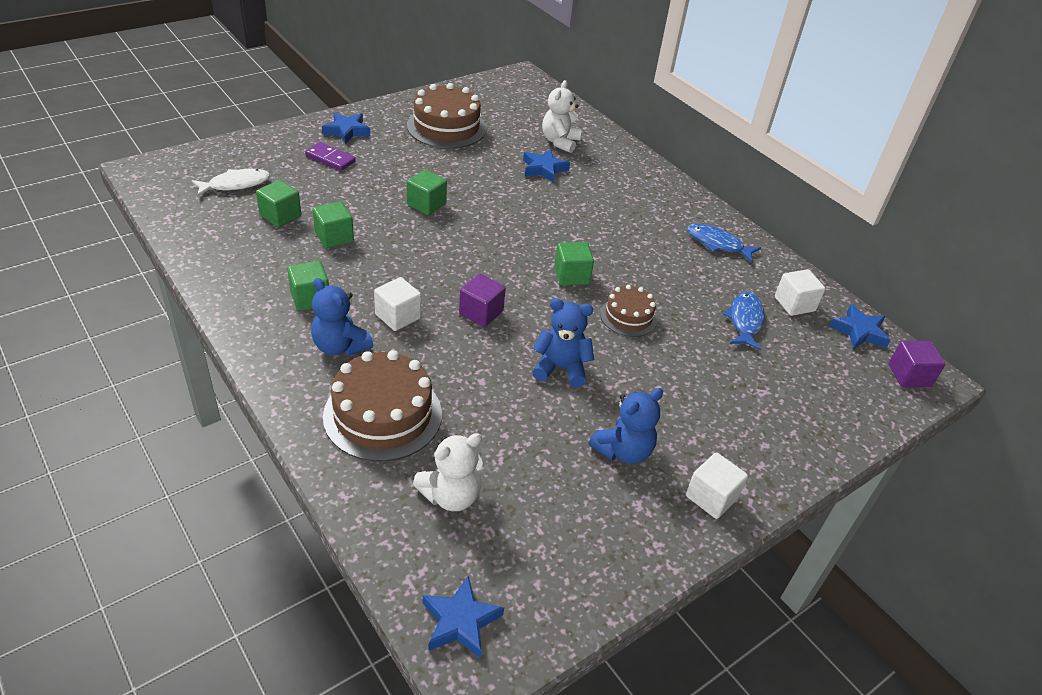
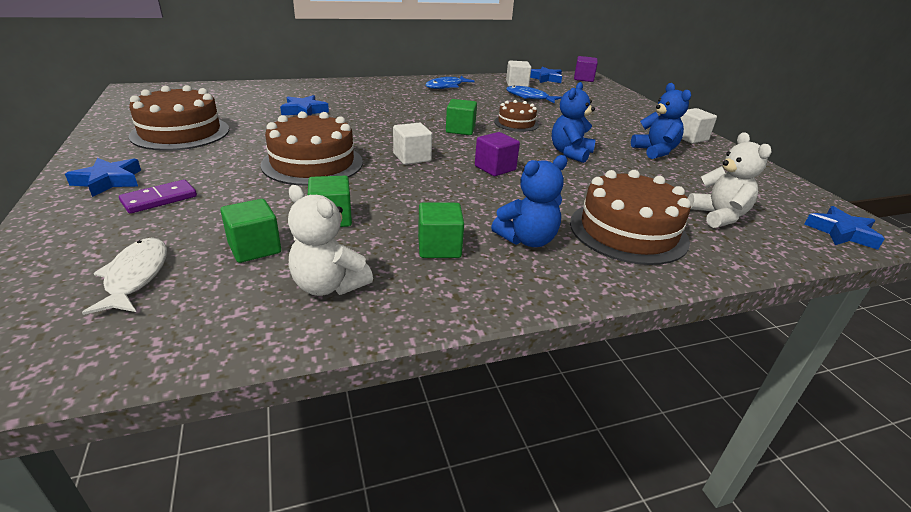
camera: 70 degrees left, 10 degrees down
(398, 316) = (488, 204): white cube -> white cube (412, 157)
(426, 204) = (312, 163): green cube -> brown cake
(560, 142) = (269, 99): white teddy bear -> white teddy bear (328, 285)

